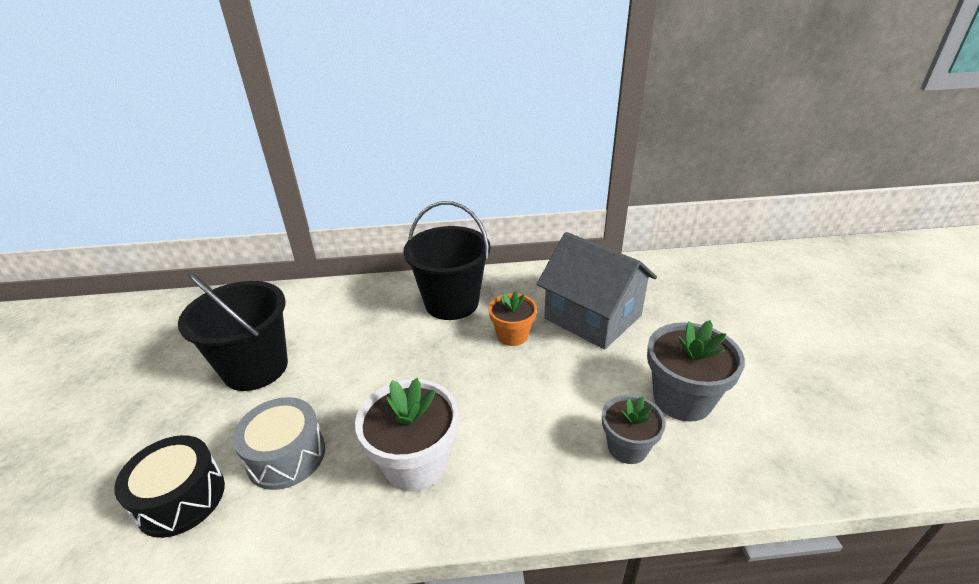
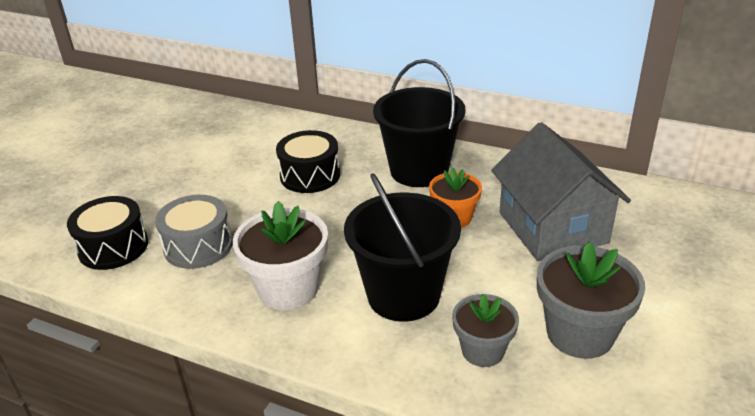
camera: 30 degrees right, 0 degrees up
(256, 368) = (218, 173): black bucket -> black bucket (403, 295)
(355, 339) = (310, 175): none -> black drum

